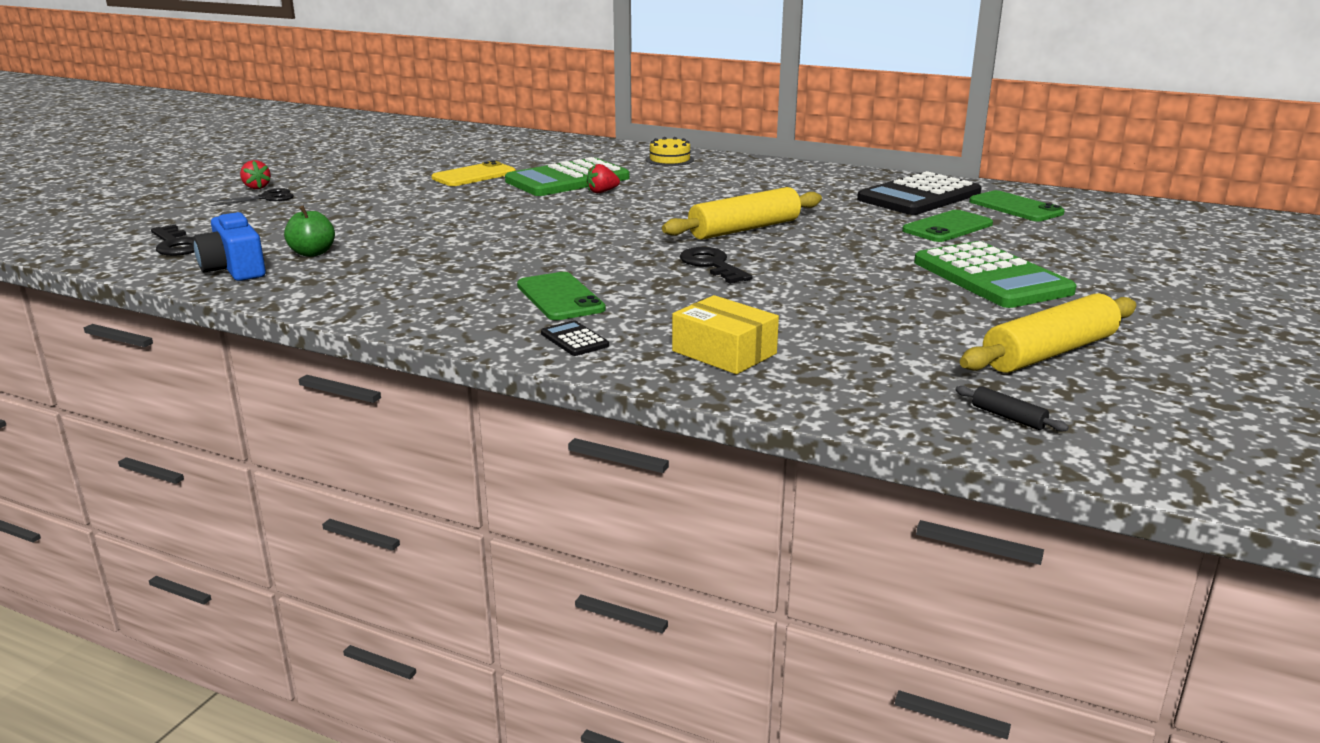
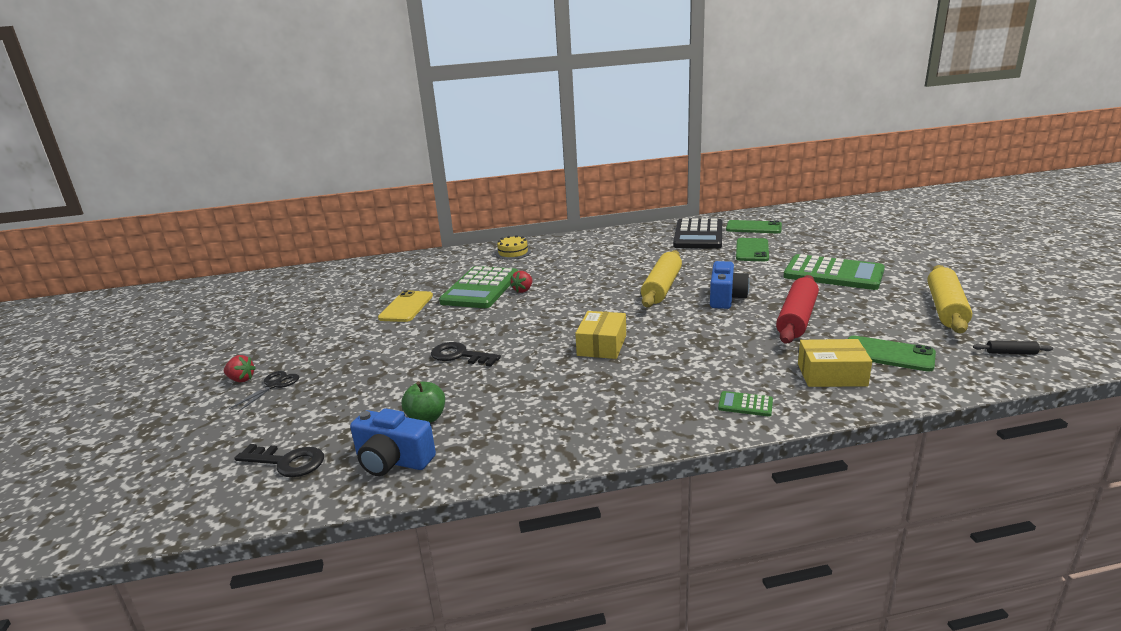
camera: 35 degrees left, 0 degrees up
(560, 297) = (670, 378): green phone -> green phone (888, 354)
(564, 254) = (602, 345): none -> yellow box
(574, 339) = (745, 404): black calculator -> green calculator
(711, 265) = (698, 319): black key -> black key (459, 355)
(791, 258) = (726, 298): none -> blue camera
(821, 299) = (797, 318): none -> red rolling pin

